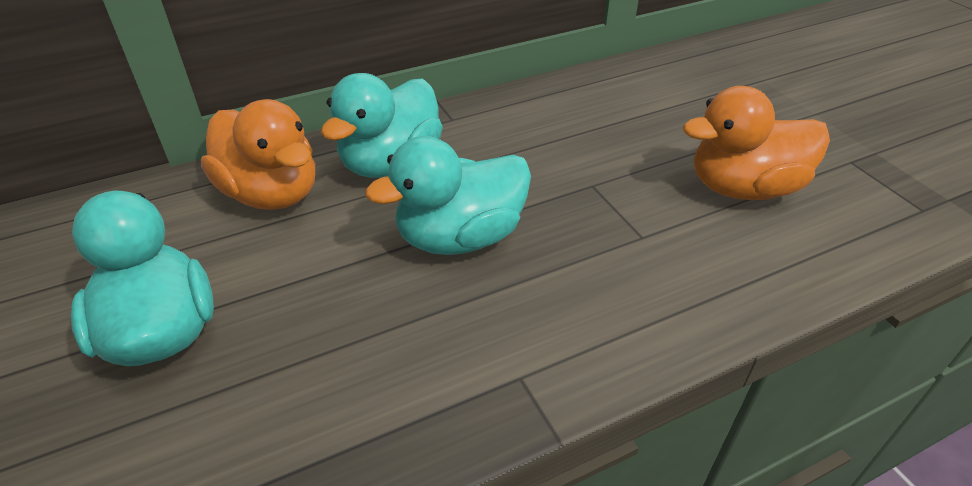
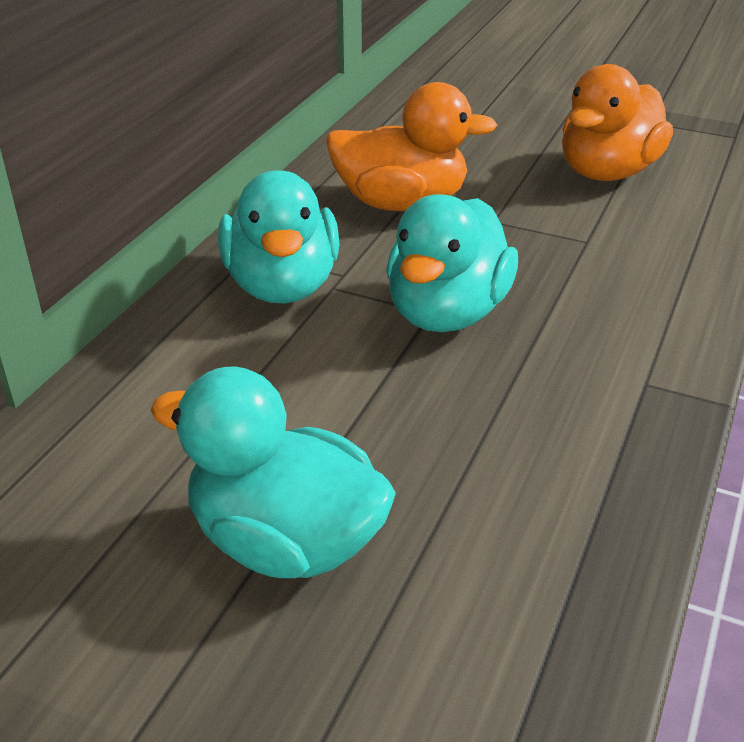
camera: 40 degrees left, 5 degrees down
(272, 193) = (197, 370): orange duck -> orange duck (401, 203)

